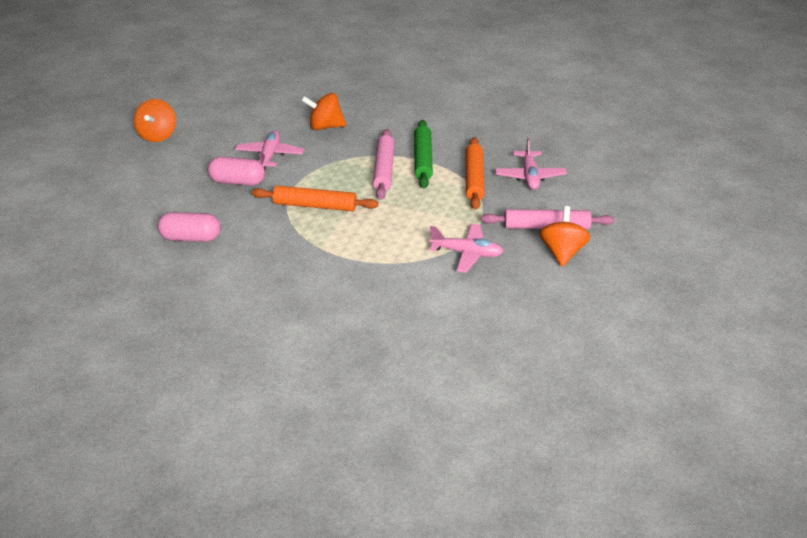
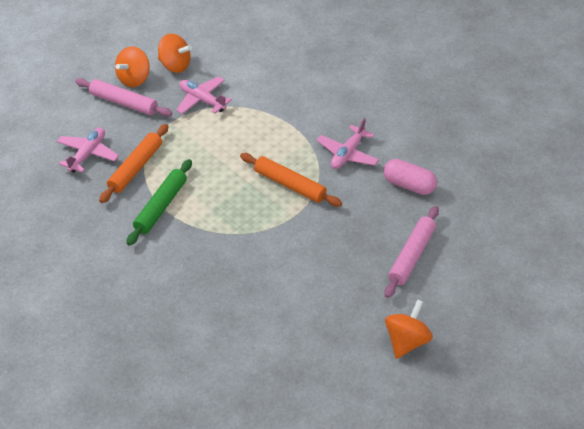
camera: 155 degrees left, 10 degrees up
(237, 182) = (346, 238): pink capsule -> none
(269, 156) = (301, 263): pink plane -> pink plane (347, 154)
(325, 127) = (223, 289): orange spinning top -> orange spinning top (175, 65)
(384, 170) = (205, 206): pink rolling pin -> pink rolling pin (411, 256)

